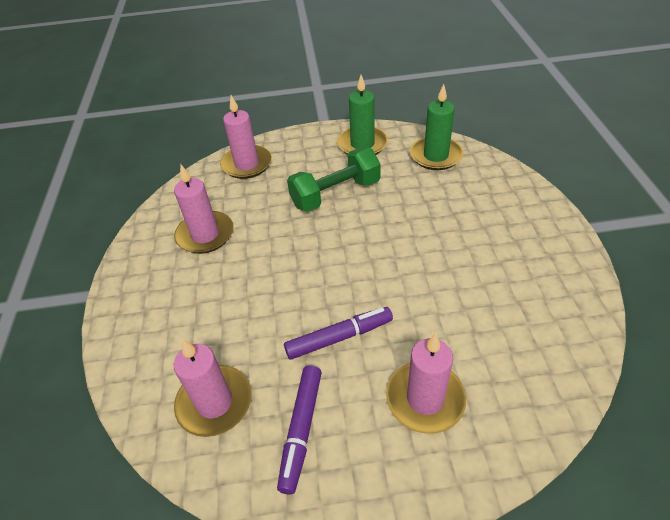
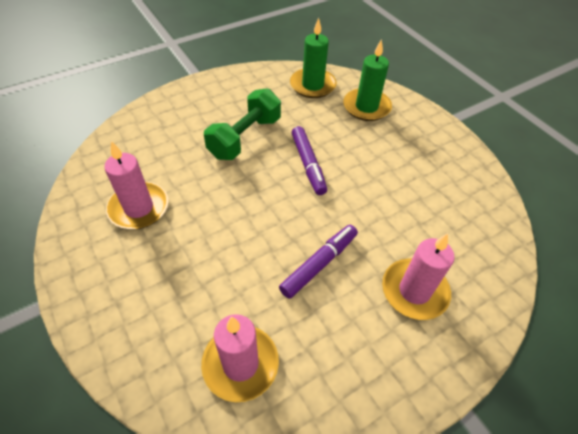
camera: 30 degrees left, 5 degrees up
(247, 164) = (143, 129): pink candle -> none
(301, 430) = (332, 356): purple marker -> purple marker (308, 164)
(362, 144) = (244, 88): green candle -> green candle (366, 107)

